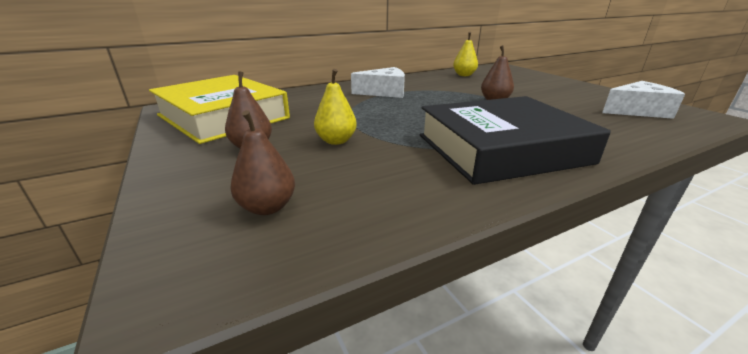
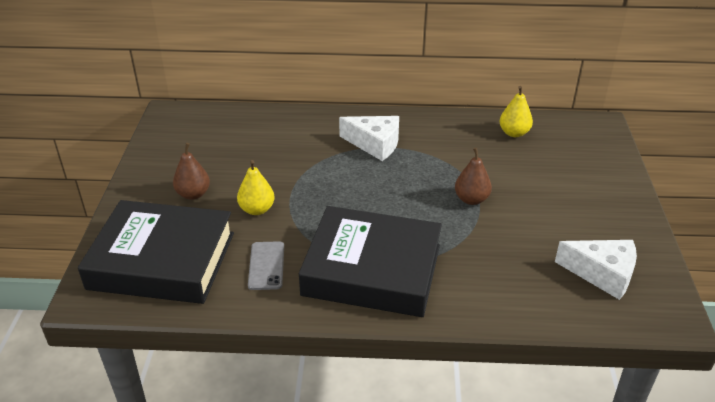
camera: 30 degrees right, 10 degrees up
(223, 116) = (199, 141): yellow book -> none
(267, 207) = (162, 260): brown pear -> black book
(403, 174) = (266, 265): none -> grey phone

